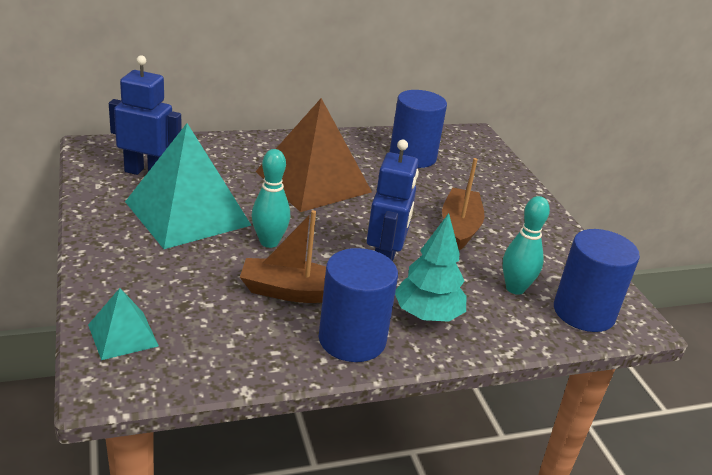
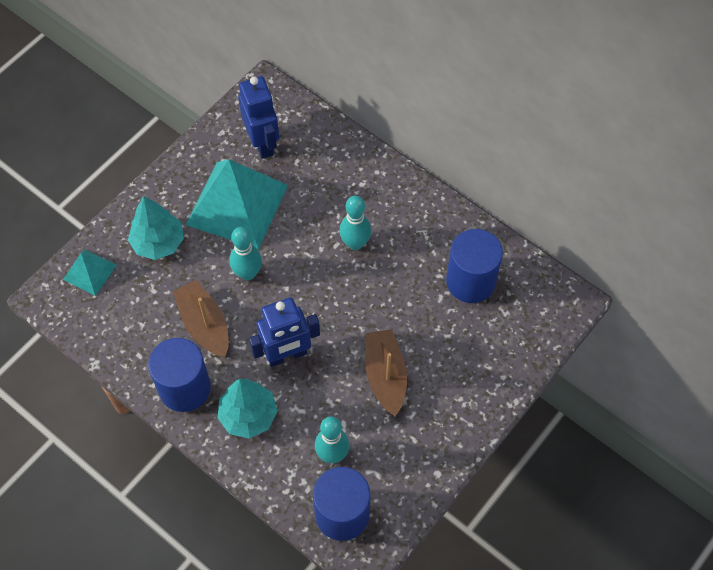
camera: 60 degrees right, 30 degrees up
(158, 274) = (158, 243): none -> turquoise tree
(313, 181) = (355, 243): brown pyramid -> turquoise bowling pin
(459, 227) = (385, 376): brown boat -> brown boat turned 75 degrees counterclockwise

